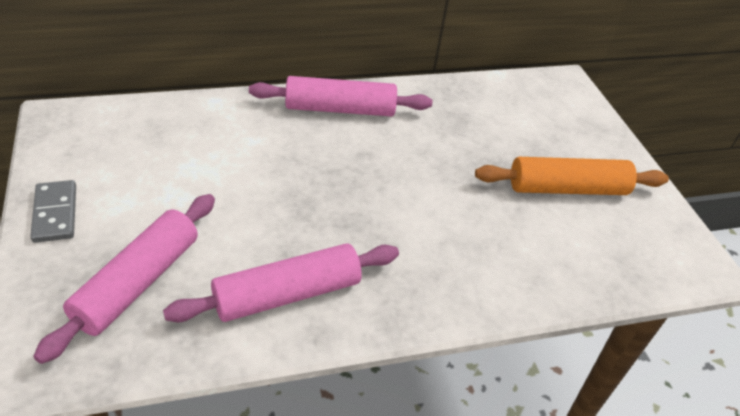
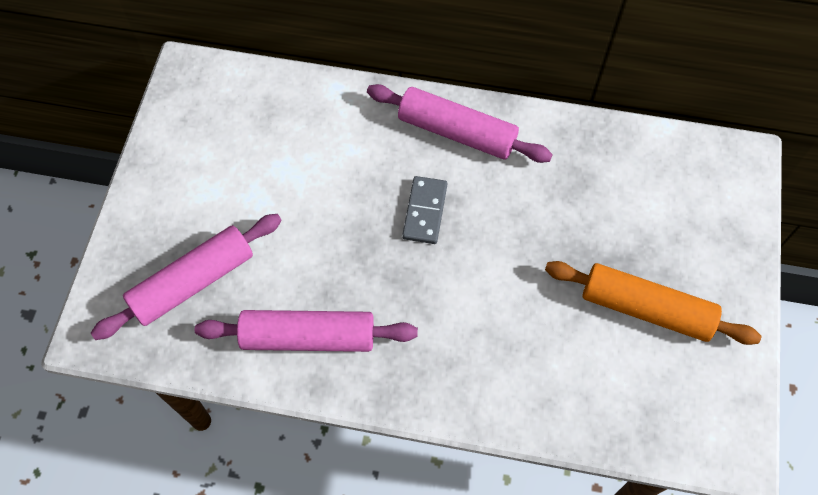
camera: 30 degrees right, 20 degrees up
(55, 213) = (153, 187): grey domino -> grey domino (425, 211)

